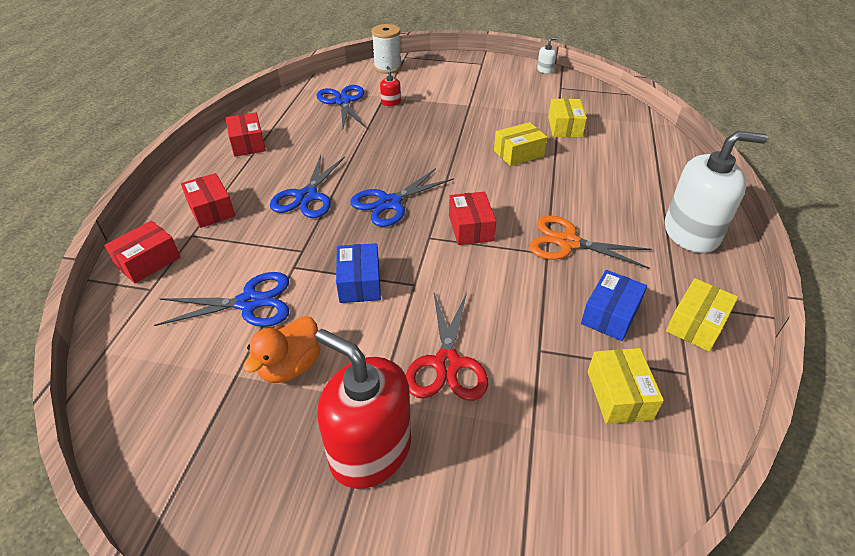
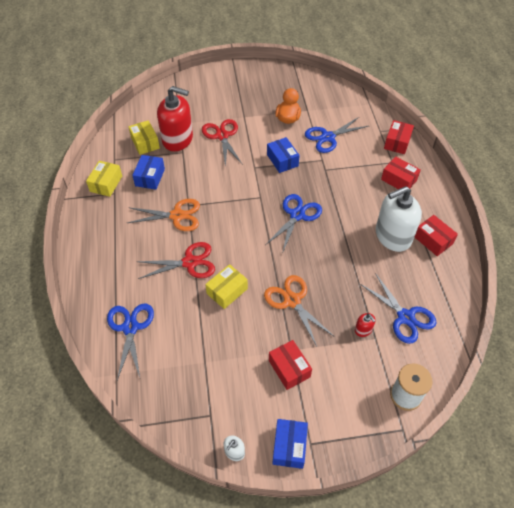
camera: 160 degrees right, 10 degrees up
(307, 196) = (351, 205): blue scissors -> blue scissors (130, 328)
(370, 450) = (238, 102): red soap dispenser -> red soap dispenser (177, 139)
(448, 132) = (292, 301): none -> orange scissors
(470, 228) = (238, 210): red box -> red box (289, 368)
(499, 65) = (289, 446): none -> blue box
(558, 186) = (189, 262): none -> red scissors
(565, 127) = (195, 340): yellow box -> none
(691, 233) = (99, 245): white soap dispenser -> white soap dispenser (393, 236)

